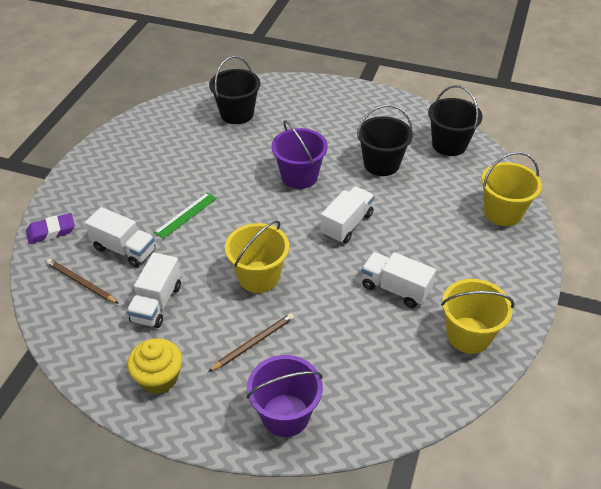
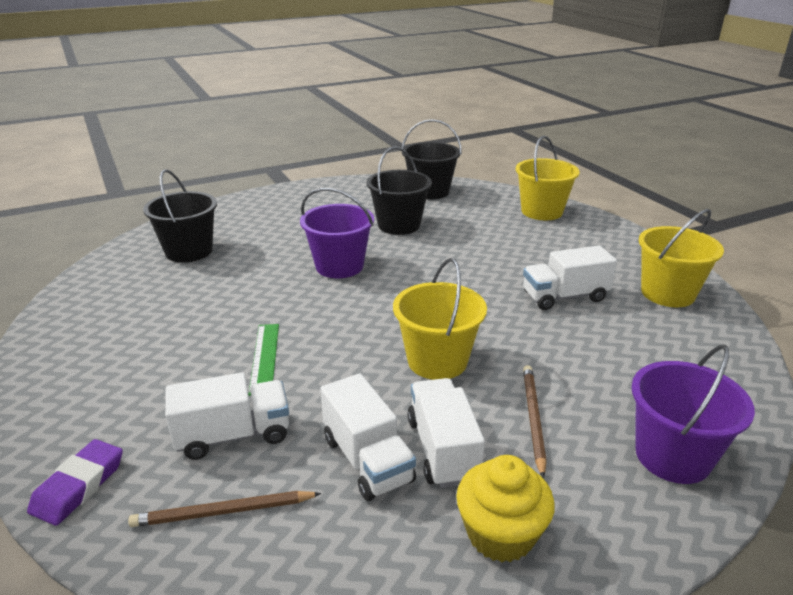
camera: 45 degrees left, 15 degrees down
(347, 225) = (445, 277): white truck -> white truck (442, 449)

